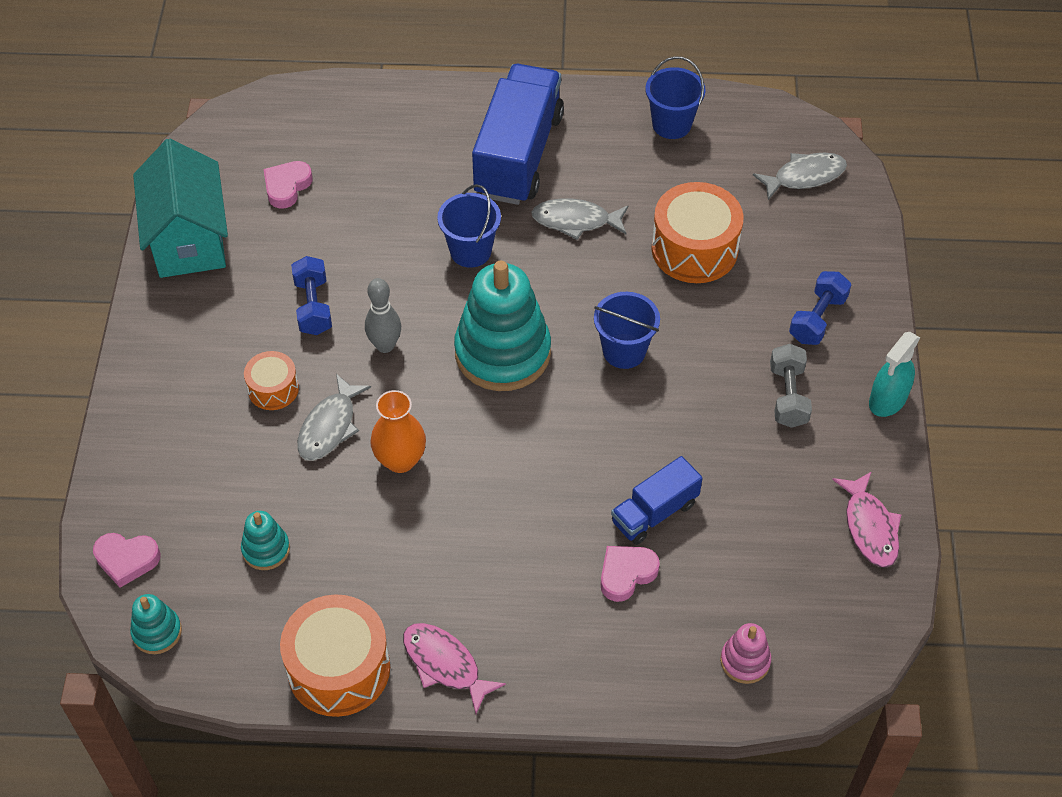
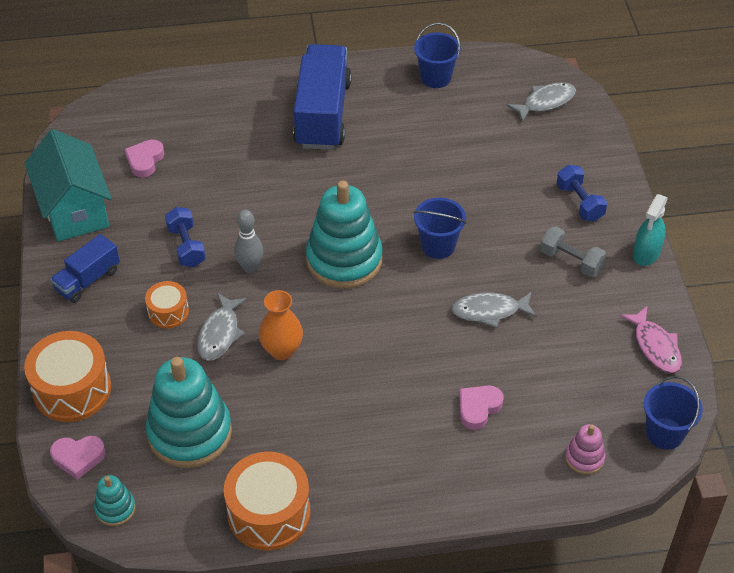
camera: 10 degrees left, 5 degrees down
(266, 549) = (190, 433): turquoise stacking toy -> turquoise stacking toy, size x2.17
(445, 664) = (352, 497): pink fish -> none
(470, 251) = (302, 189): blue bucket -> blue bucket (664, 433)
(575, 221) = (378, 156): grey fish -> grey fish (489, 311)
(654, 513) = (489, 360): blue truck -> blue truck (88, 280)
(694, 249) = (474, 165): orange drum -> orange drum (72, 389)
(788, 396) = (571, 261): grey dumbbell -> grey dumbbell turned 45 degrees counterclockwise
(817, 319) = (579, 202): blue dumbbell -> blue dumbbell turned 45 degrees counterclockwise

